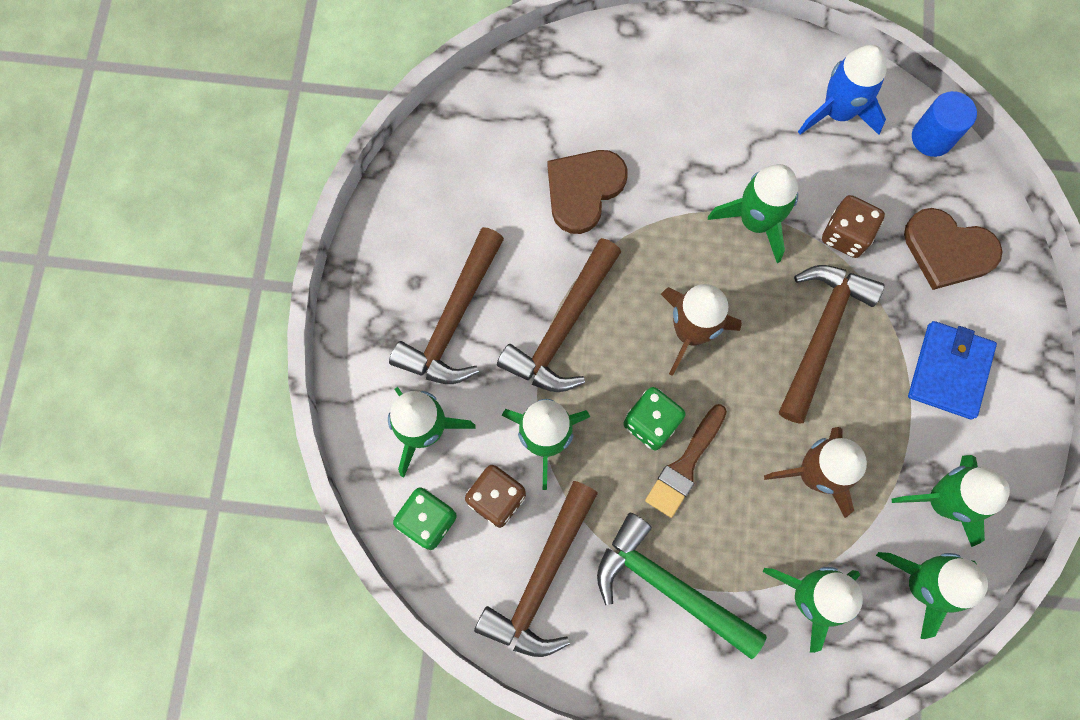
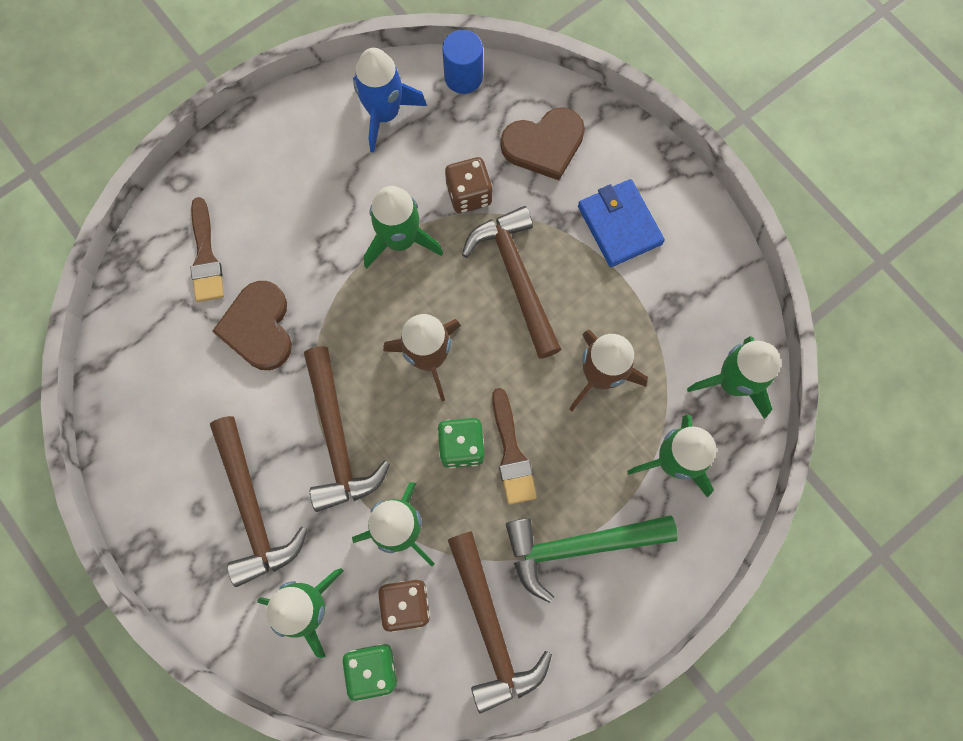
camera: 45 degrees left, 0 degrees up
(594, 101) = (205, 256): none -> brown brush
(943, 500) = (694, 314): green rocket -> none

